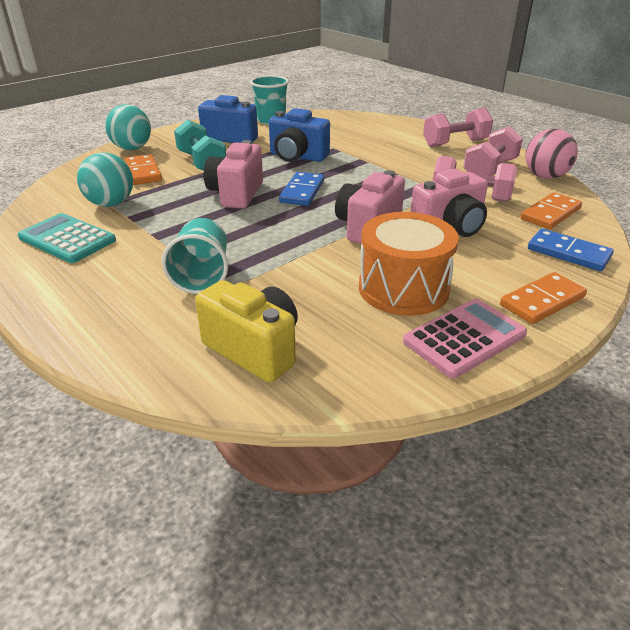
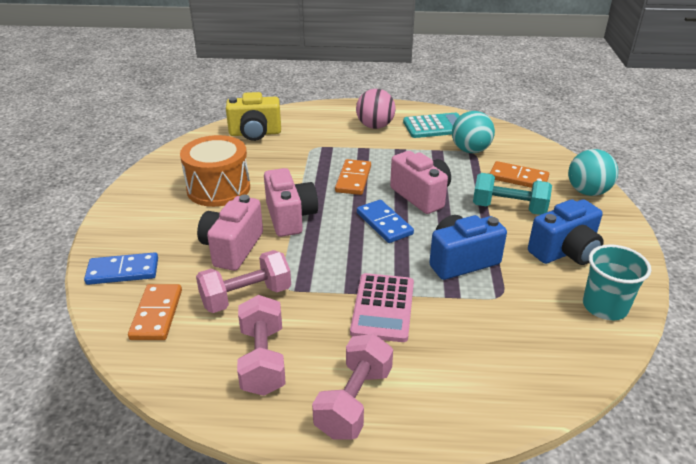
camera: 135 degrees right, 0 degrees up
(202, 275) = (333, 145): turquoise cup -> none
(464, 338) = (162, 180): pink calculator -> pink calculator (383, 307)
(542, 301) = (127, 220): orange domino -> orange domino (353, 179)
(545, 176) = (191, 385): pink ball -> pink ball (375, 126)

